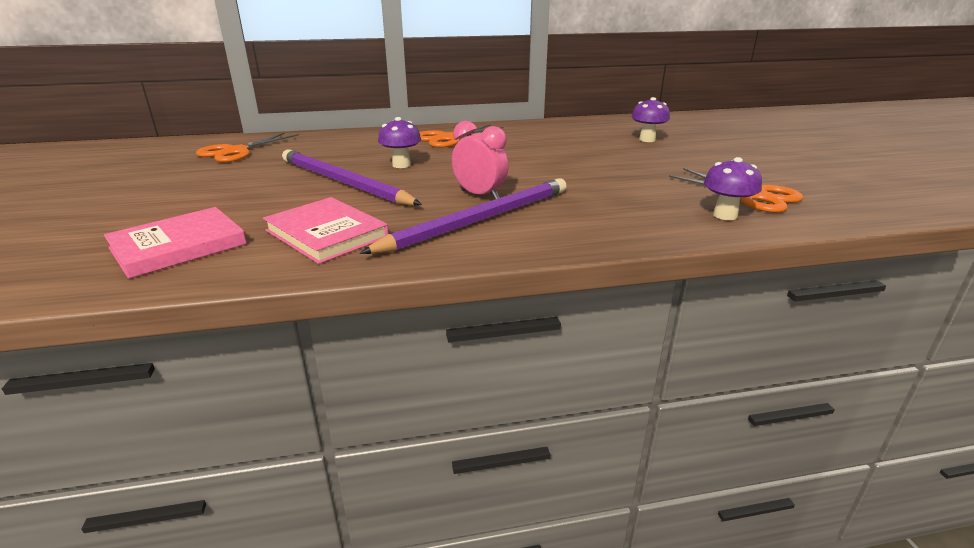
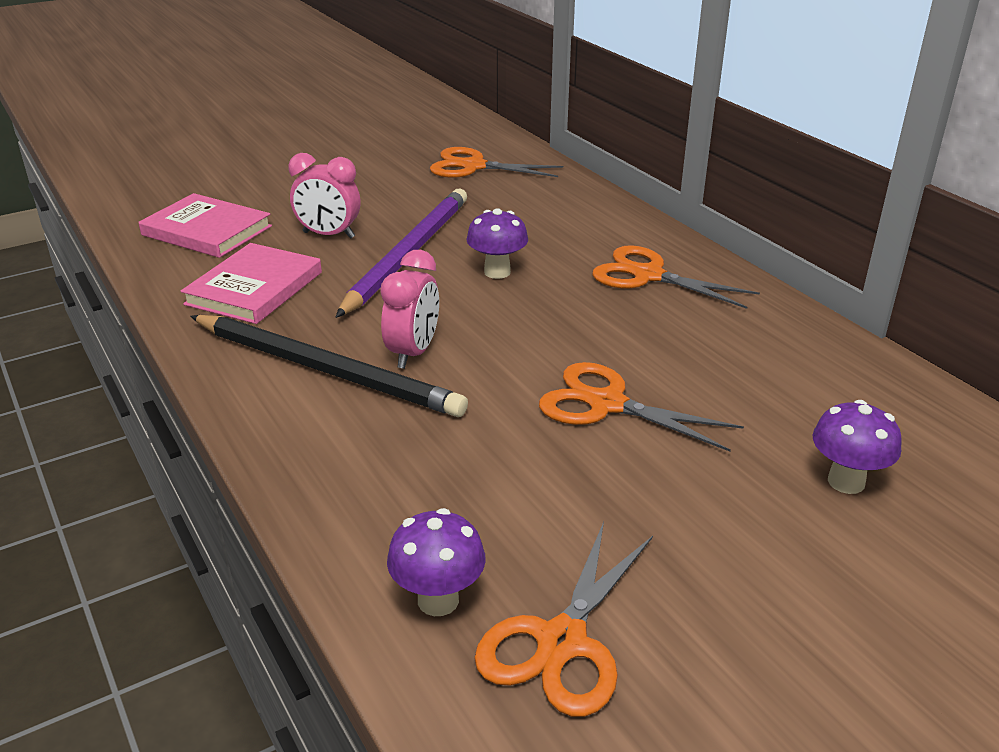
camera: 70 degrees right, 5 degrees up
(272, 202) = (328, 235): none -> pink clock
(479, 220) = (326, 370): purple pencil -> black pencil
(567, 163) = (607, 404): none -> orange scissors

